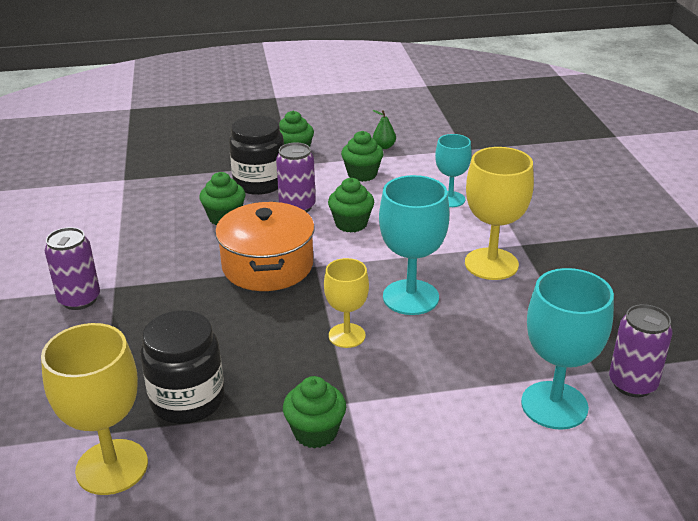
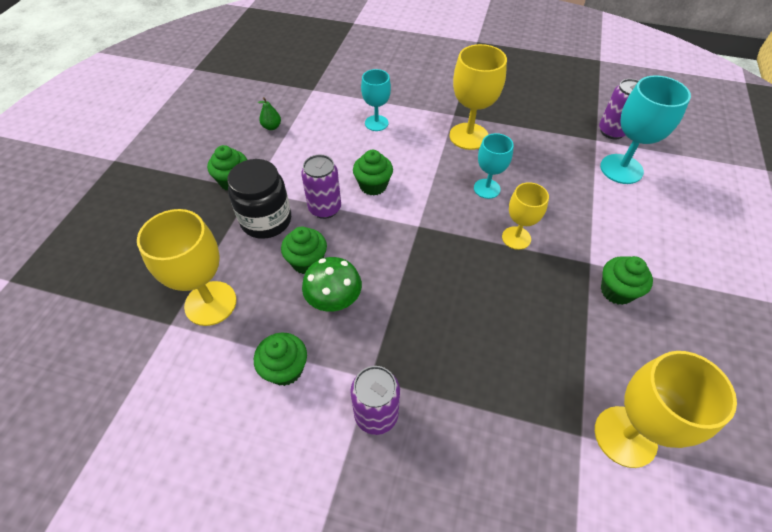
camera: 65 degrees left, 20 degrees up
(153, 188) = (210, 303): none -> yellow goblet
(187, 400) = (558, 360): black jar -> none
(189, 244) = (334, 300): none -> green mushroom
(267, 265) = (401, 255): orange pot -> none
(362, 174) = (304, 154): green cupcake -> green cupcake (285, 369)
(410, 297) = (487, 188): turquoise goblet -> turquoise goblet, size x0.62

